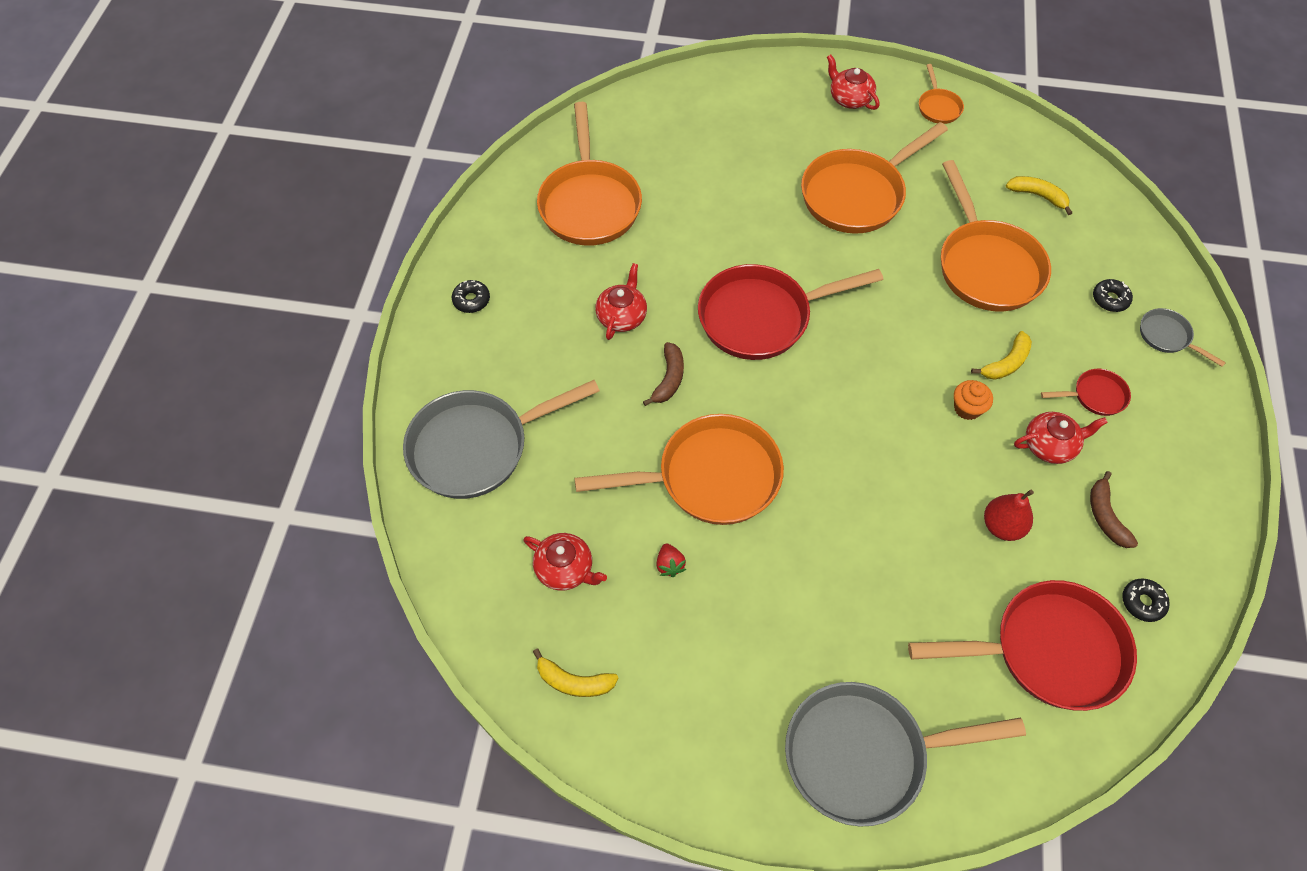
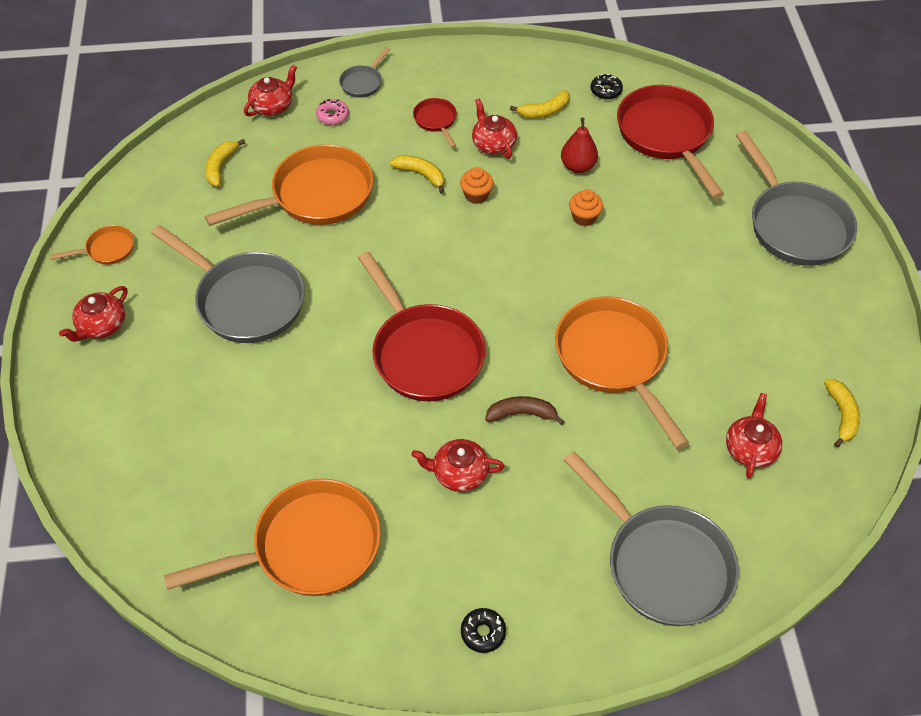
camera: 105 degrees left, 5 degrees down
(669, 565) = (709, 371): red strawberry -> none
(857, 195) = (245, 300): orange pan -> grey pan
(916, 508) = (584, 217): none -> orange cupcake
(1105, 516) = (544, 111): brown banana -> yellow banana
(1110, 299) = (333, 116): black donut -> pink donut
(1130, 249) = (272, 106): none -> red teapot

